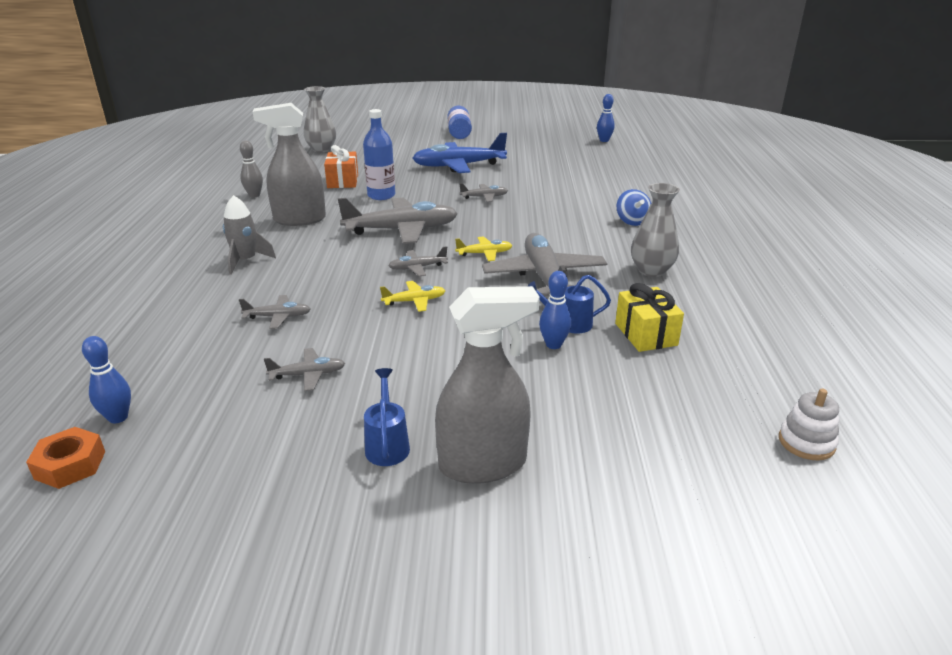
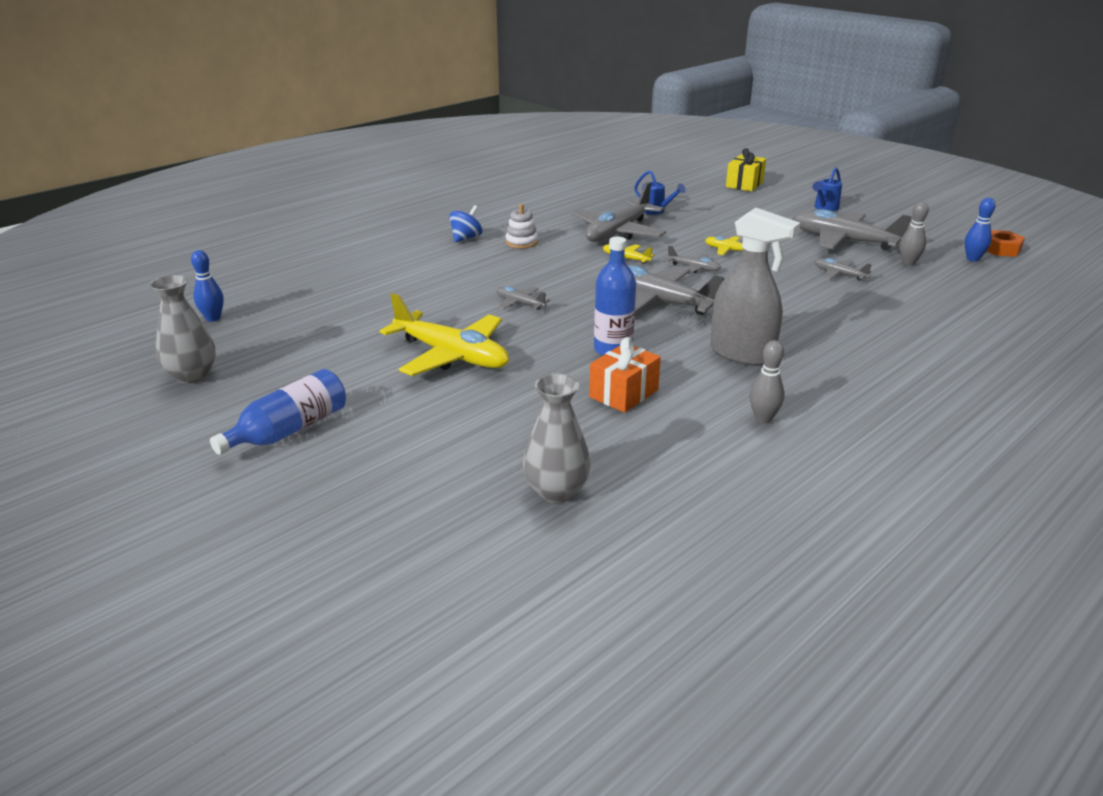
camera: 135 degrees left, 0 degrees up
(207, 368) = (908, 263): none -> grey bowling pin
(246, 261) = (836, 327): grey rocket -> none
(308, 375) = (843, 241): grey plane -> grey plane, size x2.14
(458, 166) = (452, 355): blue plane -> yellow plane
(483, 464) = (787, 192): grey spray bottle -> none
(553, 345) = (682, 208): blue bowling pin -> none
(645, 334) = (625, 196): yellow gift -> yellow gift (744, 184)
(651, 271) = (544, 212): grey vase -> grey vase (192, 375)
(806, 442) = (644, 159): white stacking toy -> white stacking toy (521, 242)

